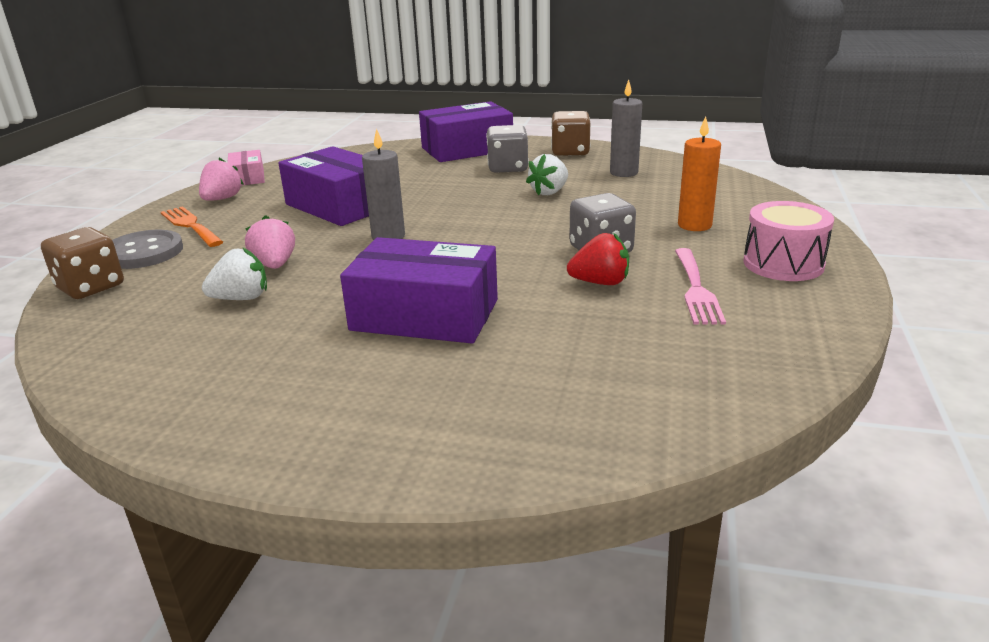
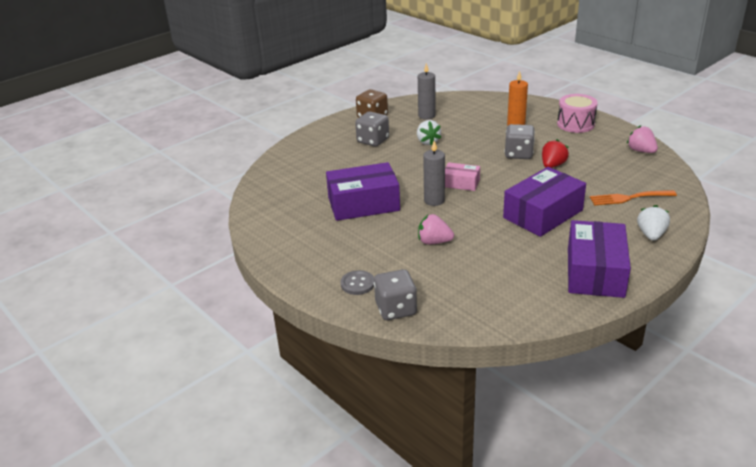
camera: 55 degrees left, 5 degrees up
(91, 287) = (396, 309): brown dice -> grey dice
(143, 252) = (357, 284): grey button -> grey button, size x0.64
(190, 225) = (329, 260): orange fork -> orange fork (628, 198)
(222, 199) = (291, 241): pink strawberry -> pink strawberry (641, 151)
(241, 298) = (470, 260): white strawberry -> white strawberry (651, 235)
(248, 178) = (258, 225): pink box -> pink box (461, 183)
(467, 149) = (319, 142): purple box -> purple box (595, 272)
(696, 289) = (580, 149): pink fork -> none

